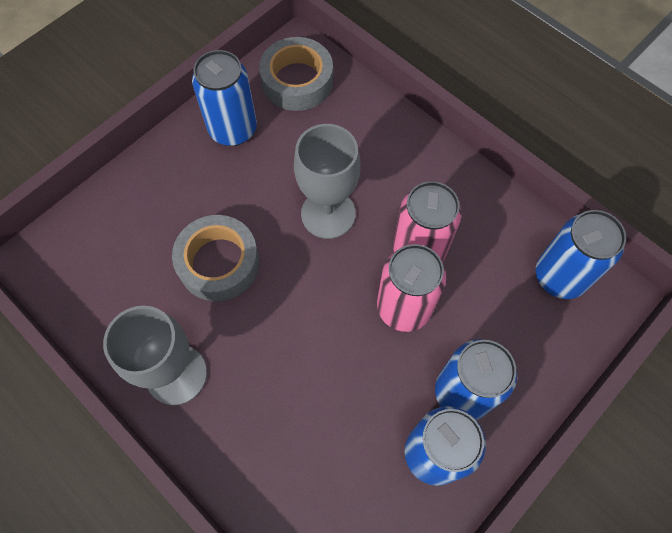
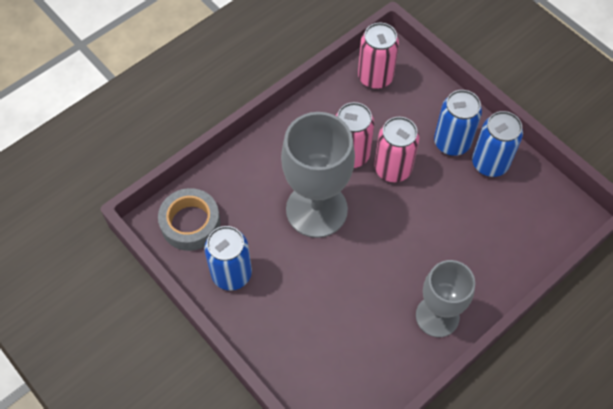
camera: 85 degrees left, 5 degrees down
(219, 263) = (351, 286): grey tape -> none
(328, 214) = (316, 209): grey goblet -> grey goblet, size x1.51
(560, 276) = (375, 77): blue can -> pink can

